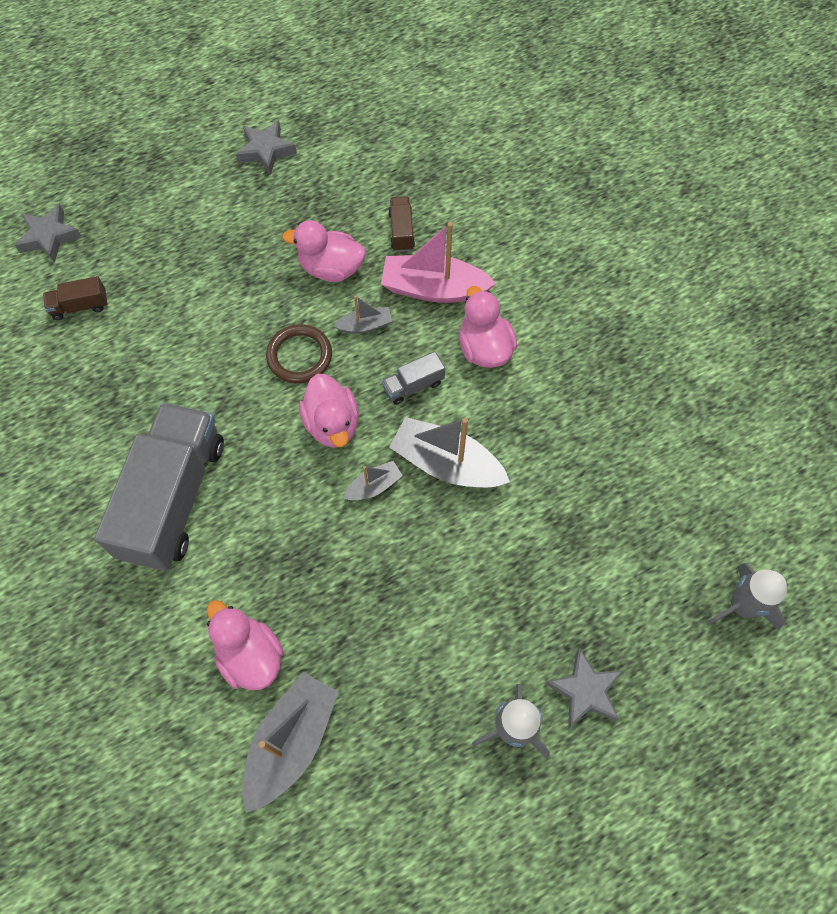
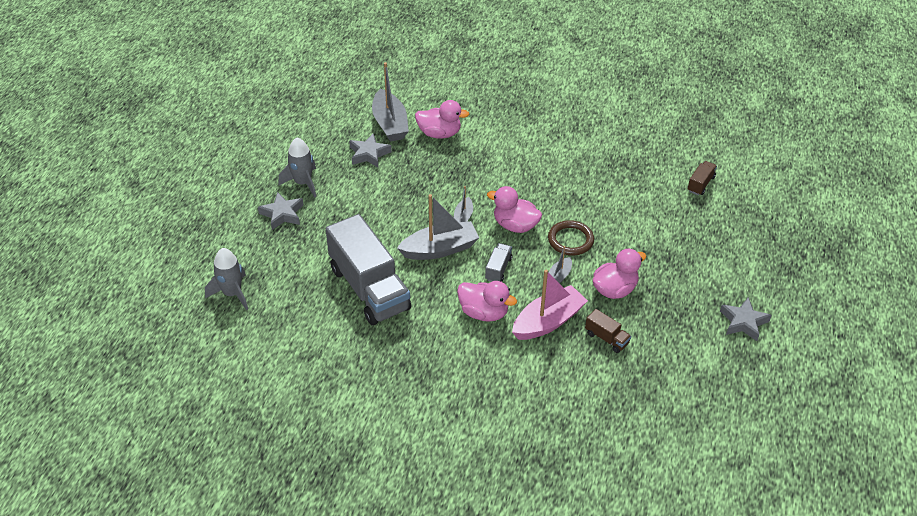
camera: 135 degrees right, 20 degrees down
(49, 237) = (766, 198): grey star -> grey star (369, 154)
(173, 498) = (543, 154): grey truck -> grey truck (369, 289)

